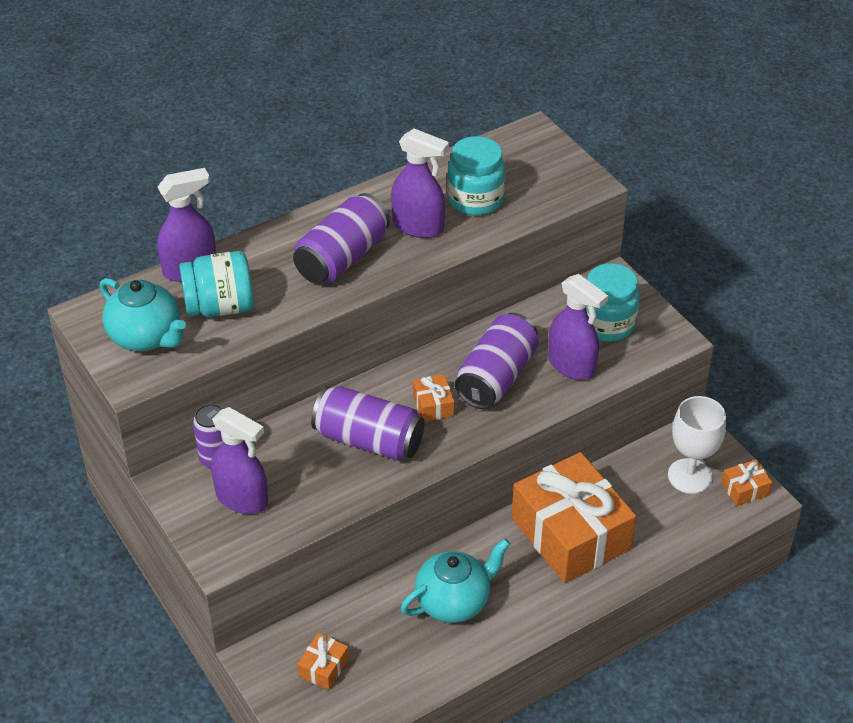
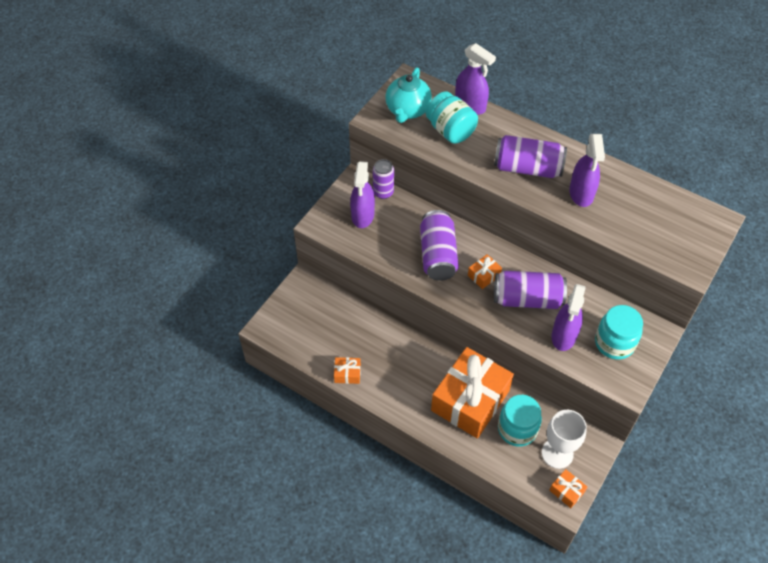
camera: 65 degrees right, 10 degrees up
(324, 667) = (312, 314): orange gift -> orange gift (347, 374)
(454, 601) = (387, 358): turquoise teapot -> none
(475, 199) = (628, 213): turquoise jar -> turquoise jar (517, 429)

